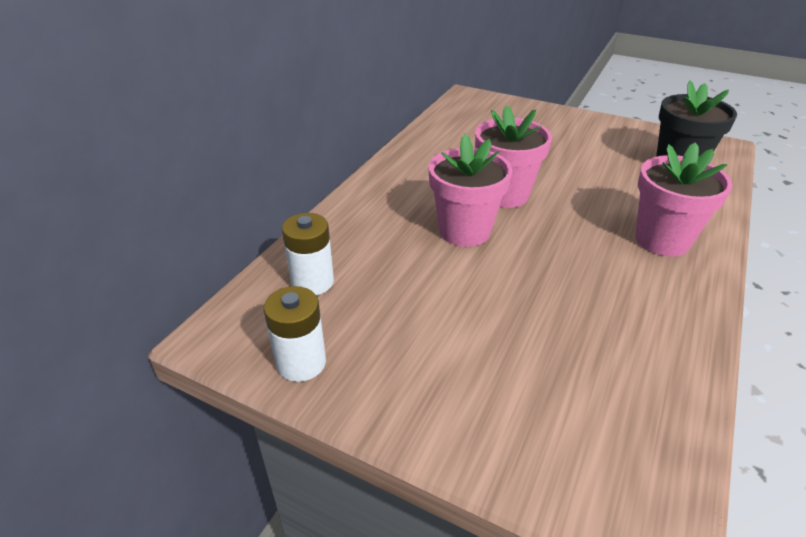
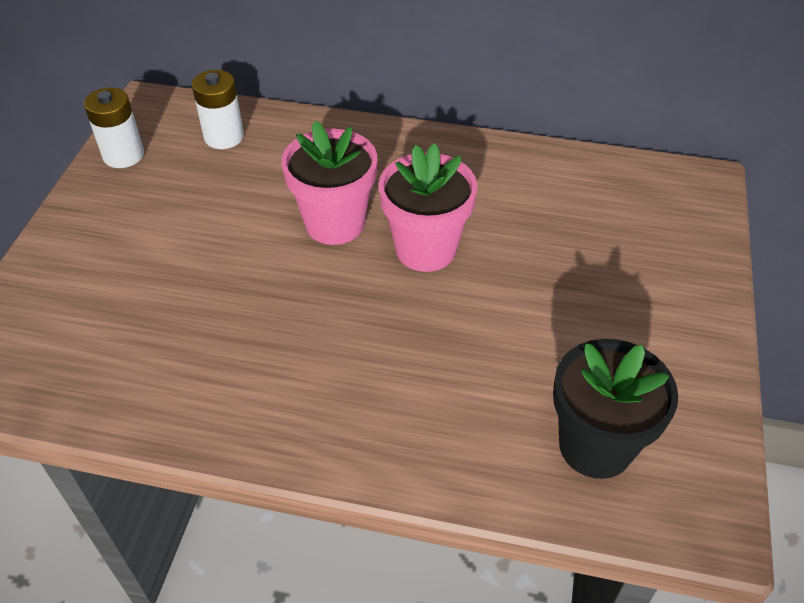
camera: 75 degrees right, 10 degrees up
(662, 240) = (370, 409): pink flower pot -> none

